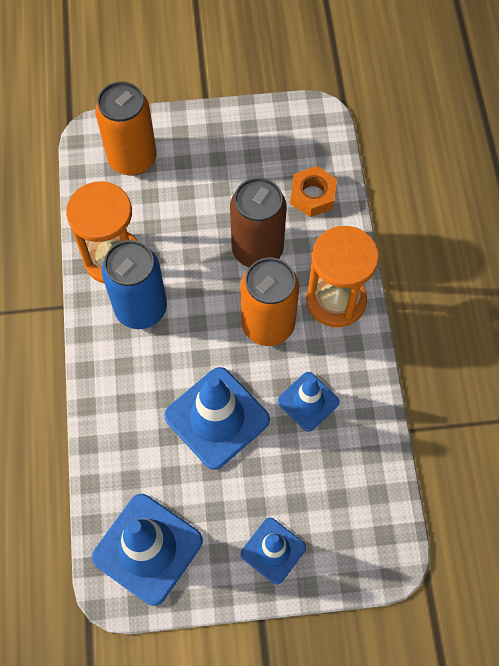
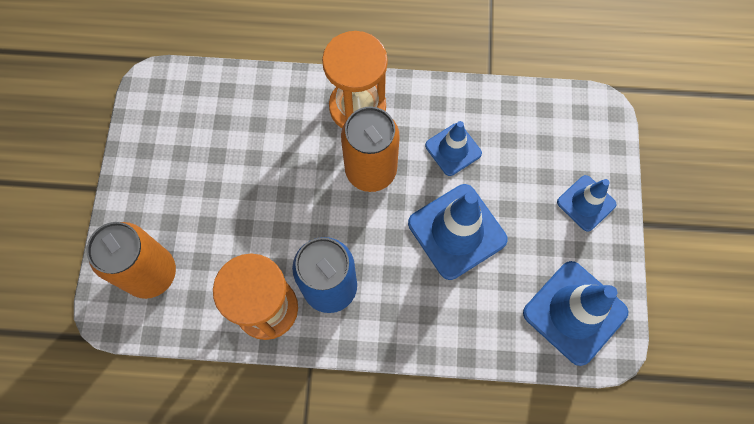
camera: 80 degrees left, 5 degrees up
(257, 249) = (289, 166): brown can -> none
(313, 195) = (241, 106): orange nut -> none

